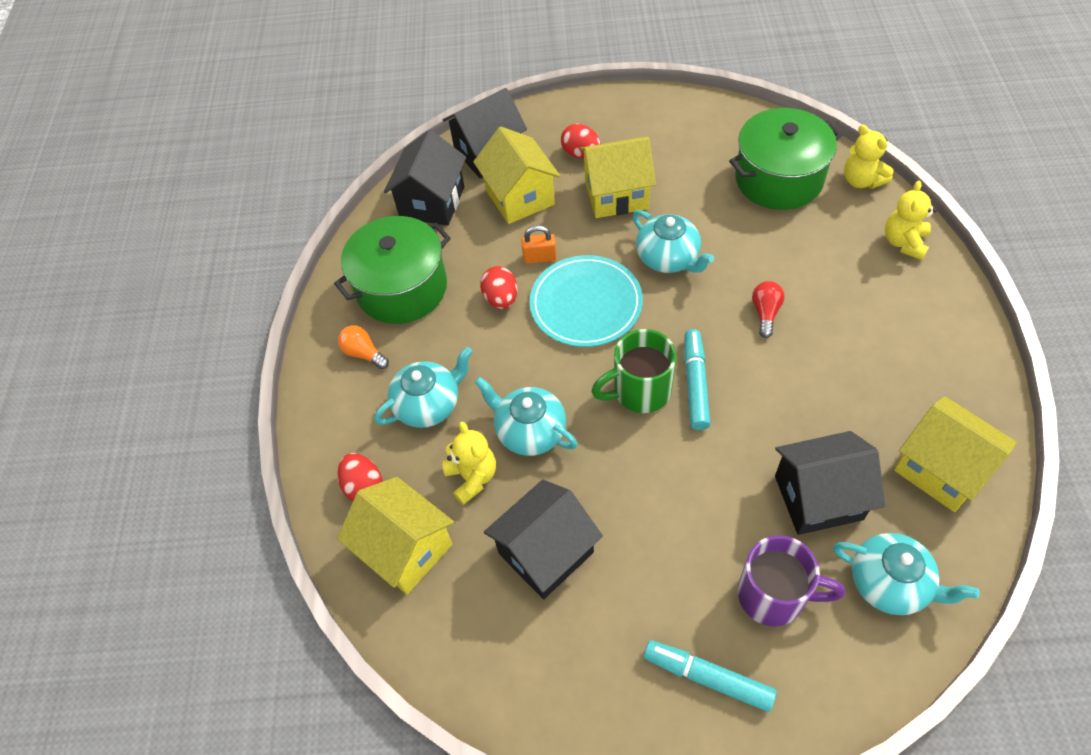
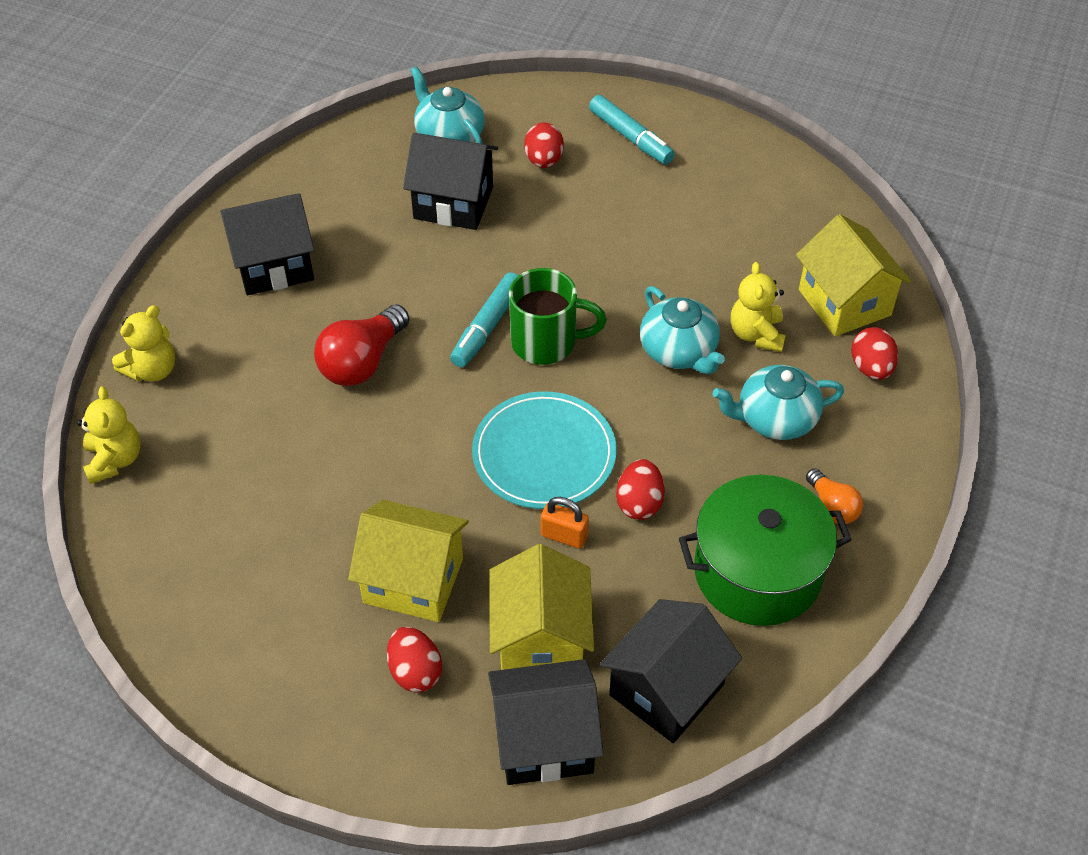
camera: 160 degrees left, 5 degrees down
(546, 553) = (715, 253): black house -> black house (274, 265)
(668, 258) = (414, 466): turquoise teapot -> none
(765, 313) = (362, 362): red light bulb -> red light bulb, size x1.74
(774, 595) = (544, 161): purple mug -> red egg
(778, 179) = (202, 507): green pot -> none
(940, 469) = (335, 183): yellow house -> none

